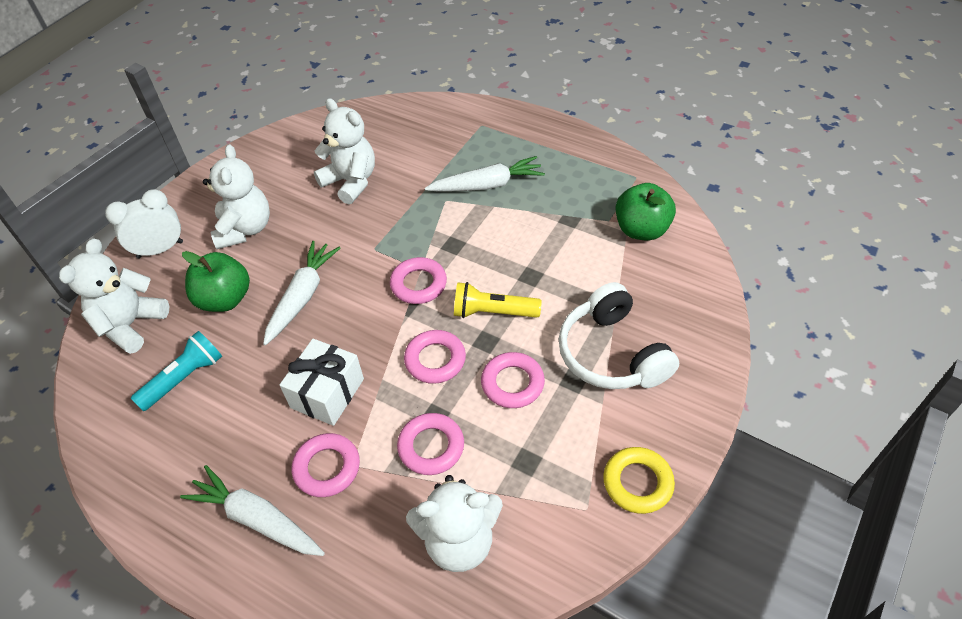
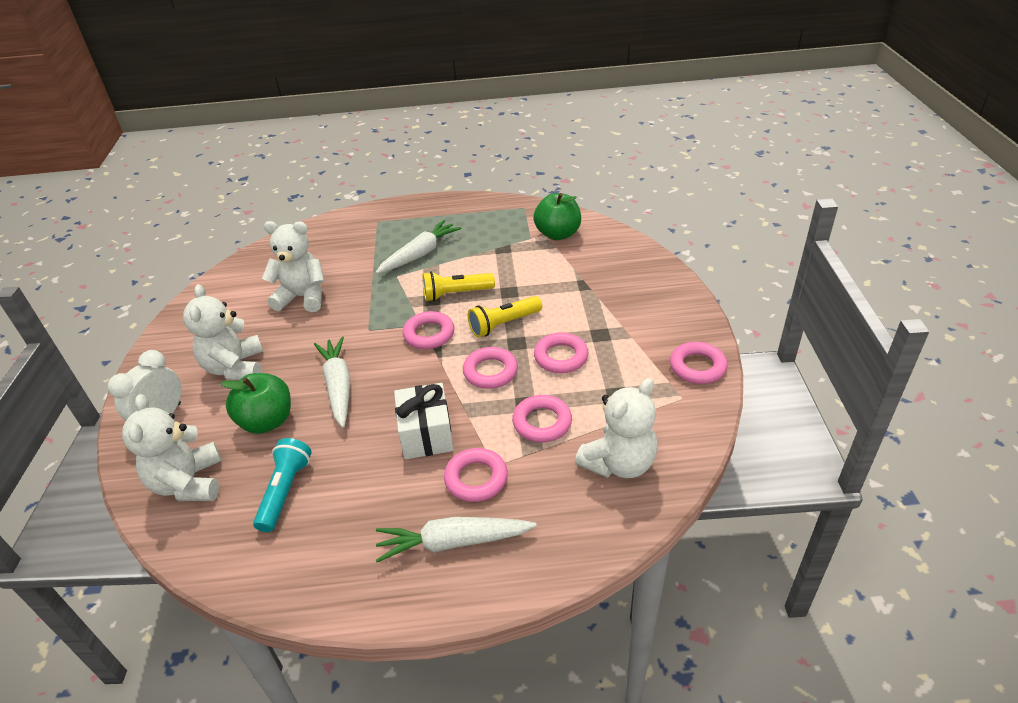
camera: 35 degrees left, 10 degrees down
(245, 229) = (235, 368): white teddy bear -> white teddy bear turned 150 degrees counterclockwise
(480, 251) = (456, 294): none -> yellow flashlight
(612, 353) = (609, 308): white headphones -> none
(637, 483) = (697, 367): yellow ring -> pink ring

